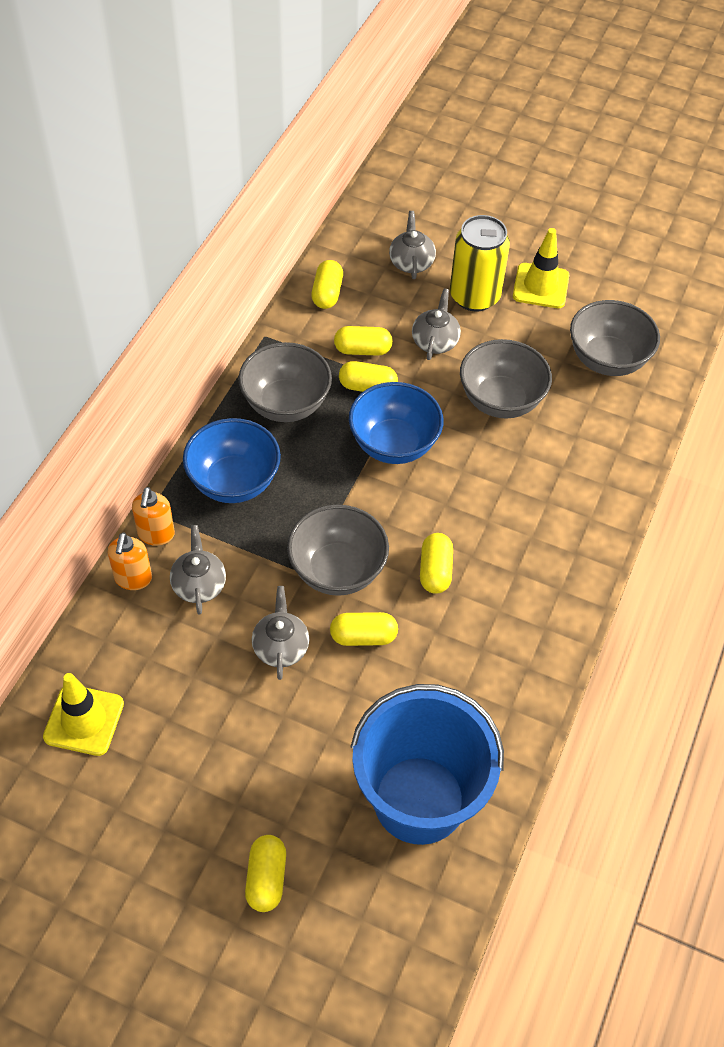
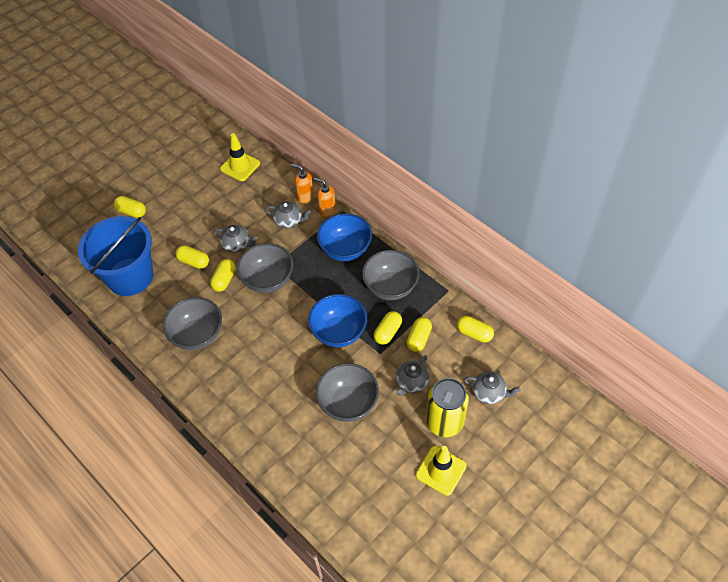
camera: 115 degrees right, 0 degrees up
(435, 341) = (411, 382): grey teapot -> grey teapot turned 90 degrees clockwise
(435, 571) = (245, 324): yellow capsule -> yellow capsule (194, 262)
(607, 360) = (357, 486): grey bowl -> grey bowl (197, 335)

